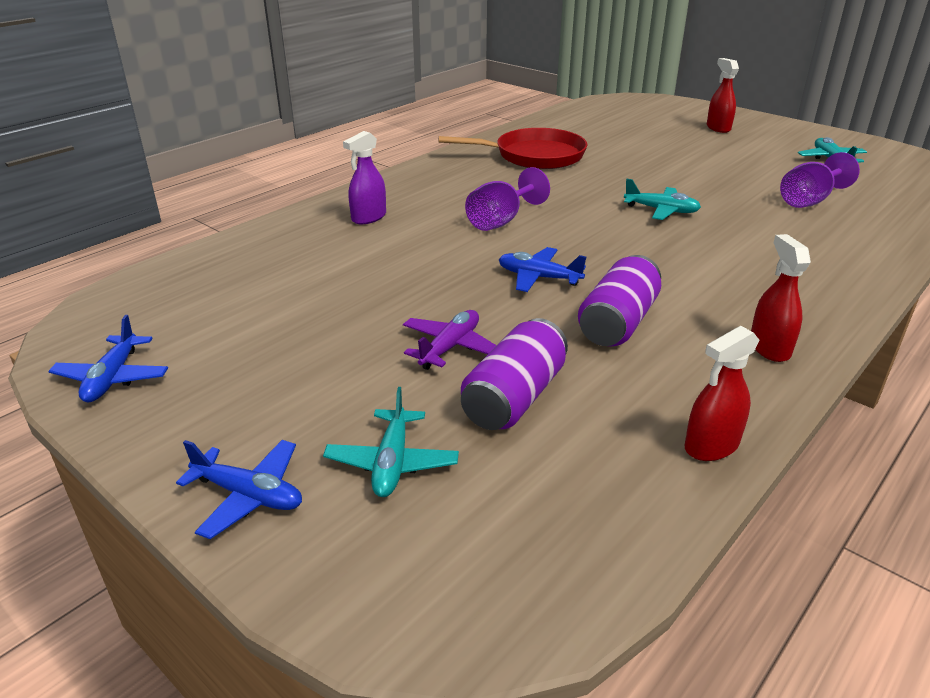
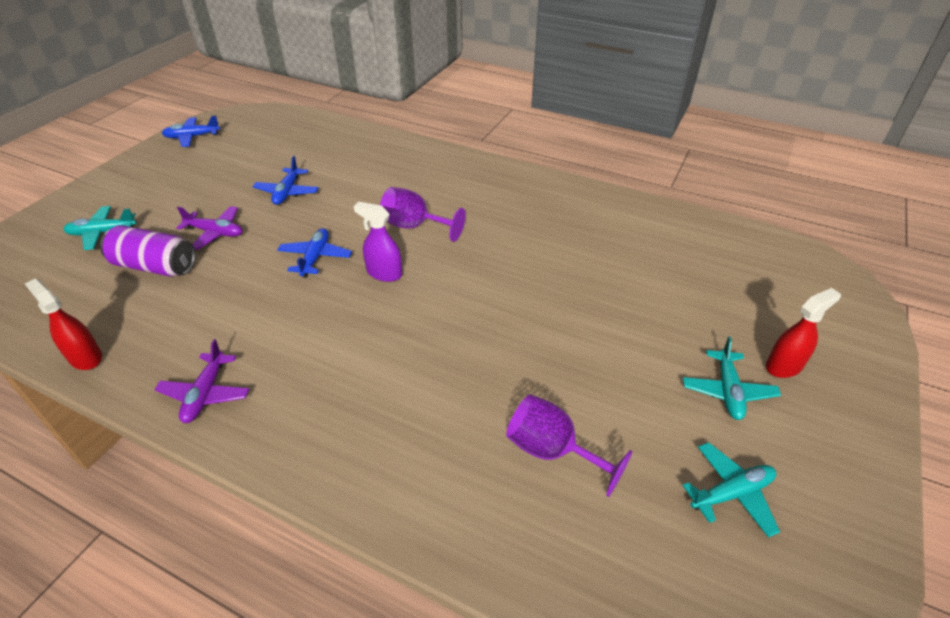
camera: 75 degrees right, 10 degrees up
(248, 495) = (88, 197): blue plane -> blue plane (287, 192)
(368, 217) = (401, 166): purple spray bottle -> purple spray bottle (384, 273)
(534, 156) = (576, 225): red pan -> none
(618, 322) = (247, 304): purple can -> none
(661, 210) = (471, 320): turquoise plane -> turquoise plane (727, 391)
(769, 347) = (206, 394): red spray bottle -> purple plane

